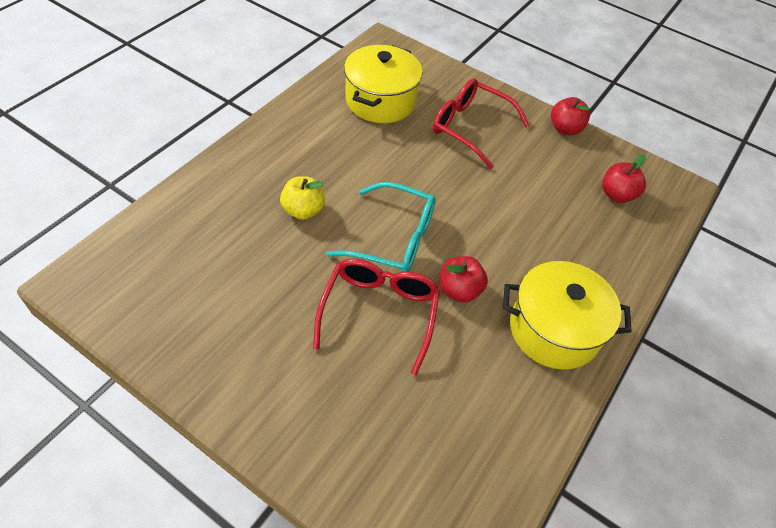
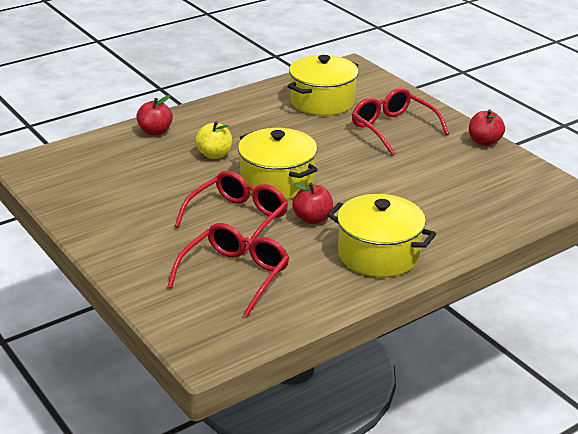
camera: 25 degrees right, 20 degrees down
(393, 239) = (277, 182): turquoise glasses -> yellow pot
(421, 414) = (234, 275): none -> red glasses
(617, 195) = (502, 189): red apple -> red apple (155, 132)

